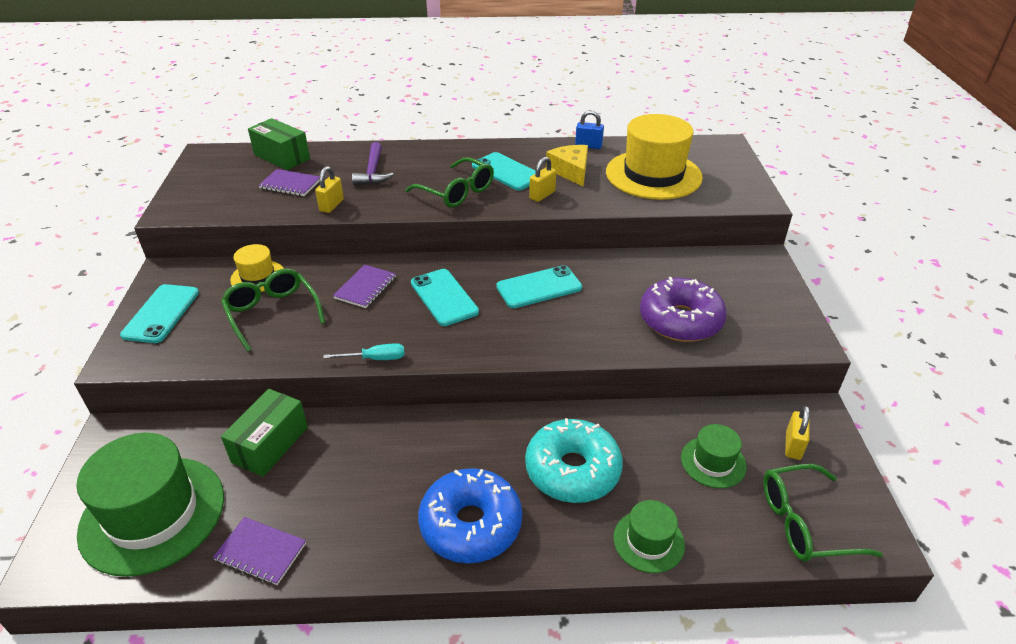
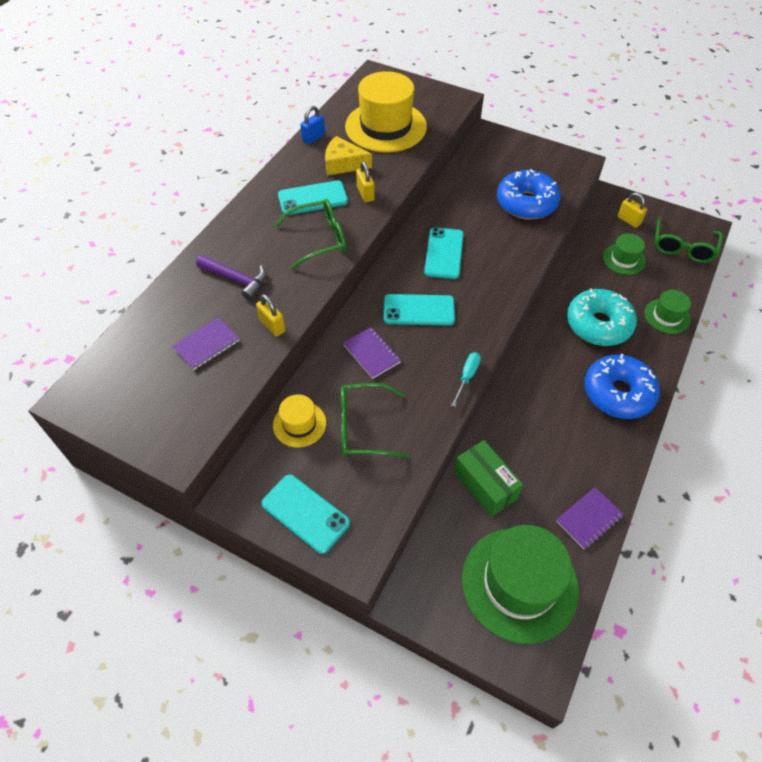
camera: 60 degrees left, 15 degrees up
(282, 157) = (143, 336): green box -> none
(680, 320) = (526, 203): purple donut -> blue donut

